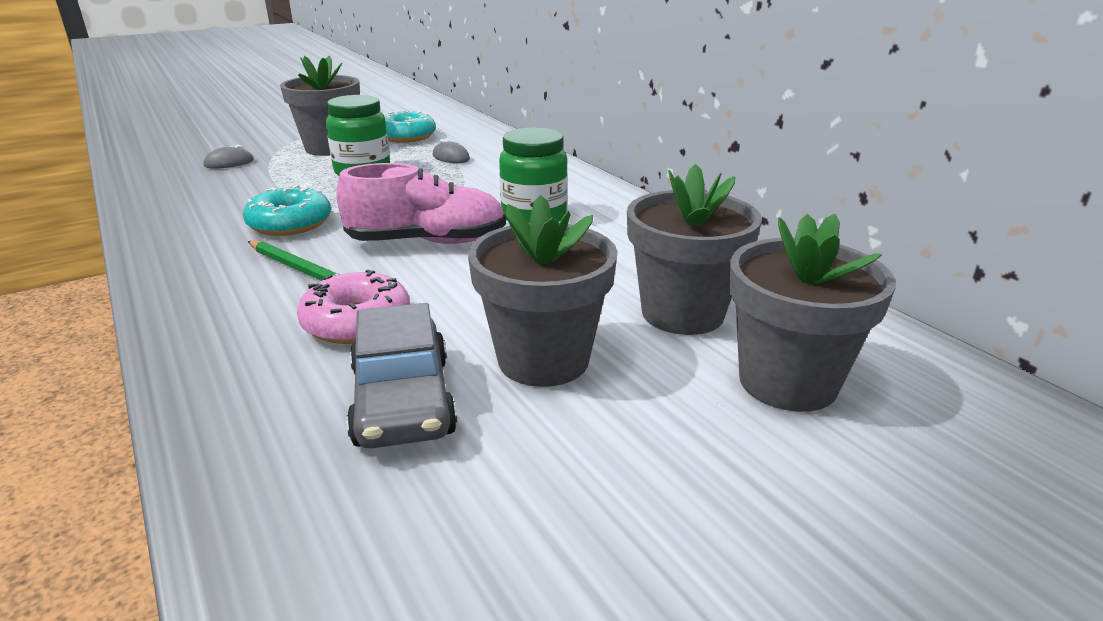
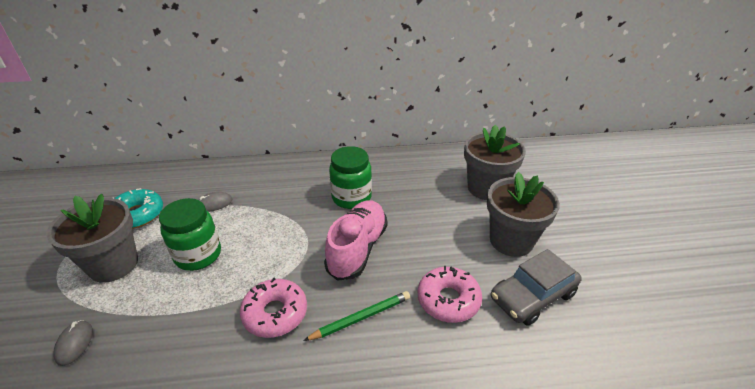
camera: 65 degrees left, 10 degrees up
(290, 223) = (275, 313): turquoise donut -> pink donut
(403, 401) = (532, 296): grey car -> grey car turned 135 degrees clockwise
(787, 382) = (546, 184): grey flower pot -> none

